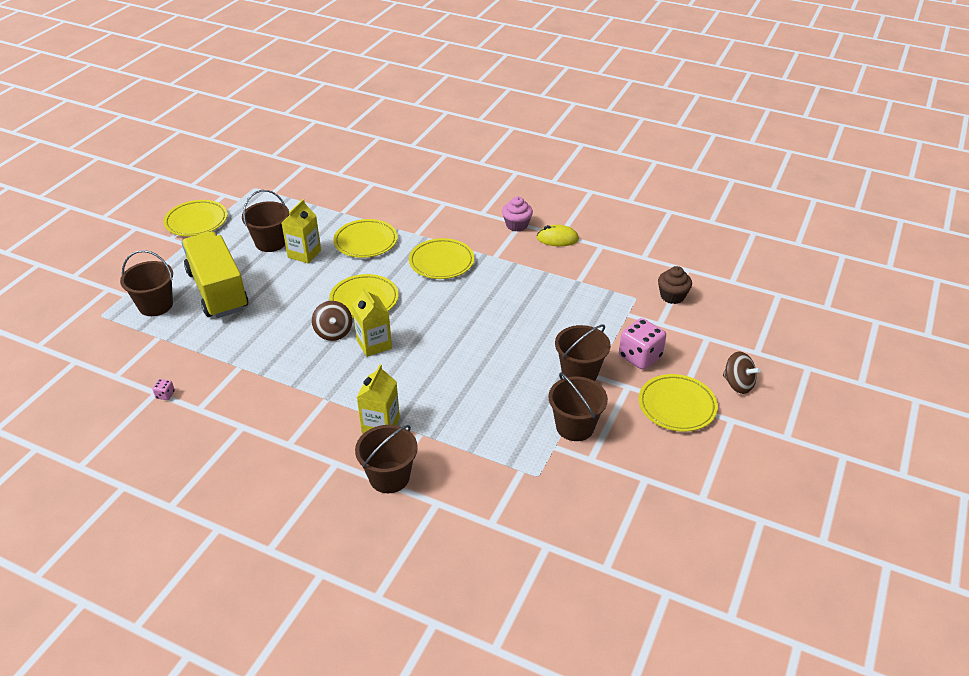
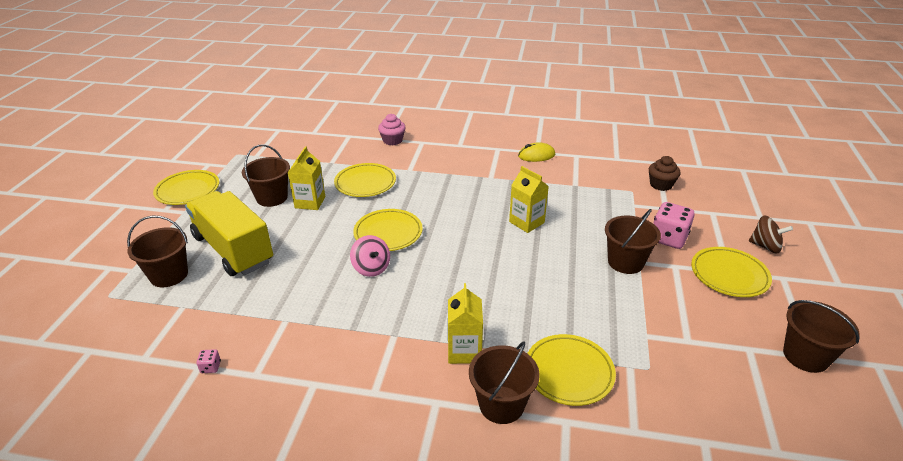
camera: 15 degrees left, 5 degrees down
(333, 332) = (371, 268): brown spinning top -> pink spinning top
(374, 344) = (418, 272): yellow carton -> yellow carton (526, 222)
(441, 262) = (445, 189): yellow plate -> yellow plate (569, 372)
(517, 225) = (495, 150): pink cupcake -> pink cupcake (392, 140)
(575, 426) = (653, 312): brown bucket -> brown bucket (805, 356)

